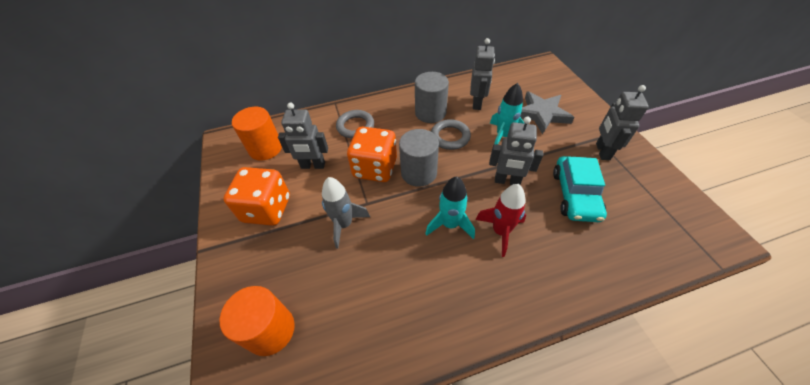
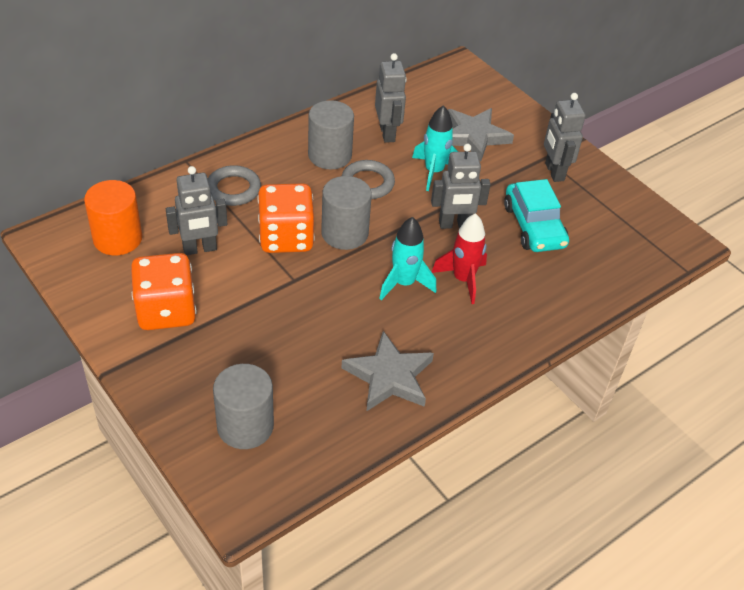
camera: 25 degrees left, 5 degrees down
(270, 330) = (245, 426): orange cylinder -> grey cylinder
(344, 224) = (277, 308): grey rocket -> none
(407, 312) = (389, 376): none -> grey star

